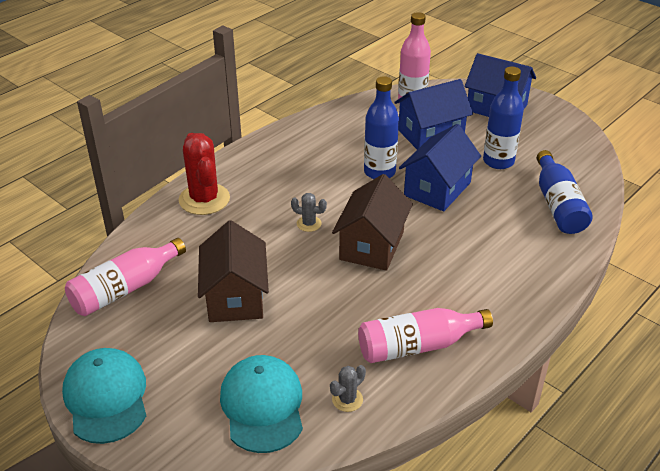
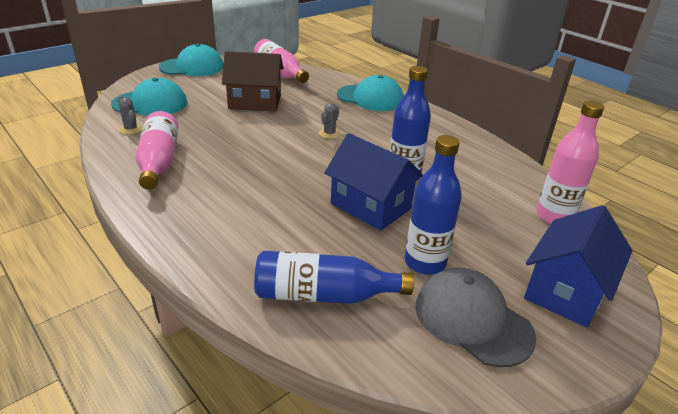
camera: 95 degrees right, 5 degrees down
(204, 199) = (370, 98): red cactus -> turquoise cap
(371, 245) = (290, 157): brown house -> none
(430, 134) = (482, 219): blue house -> none
(544, 144) = (472, 320): none -> grey cap

